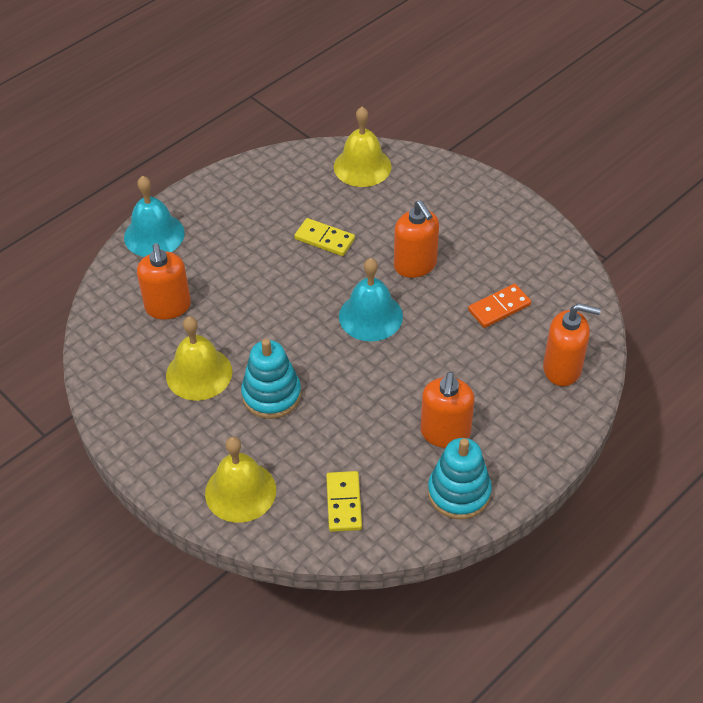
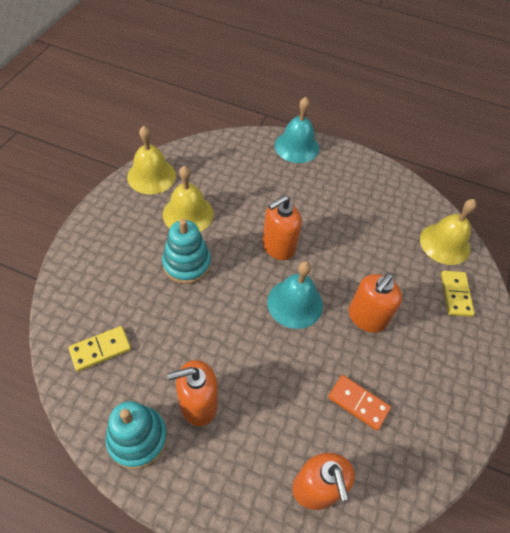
camera: 60 degrees right, 5 degrees up
(168, 307) = (238, 176): orange soap dispenser -> orange soap dispenser (278, 247)
(240, 491) = (91, 276): yellow bell -> yellow bell (151, 176)
(324, 239) = (354, 245): yellow domino -> yellow domino (456, 294)

